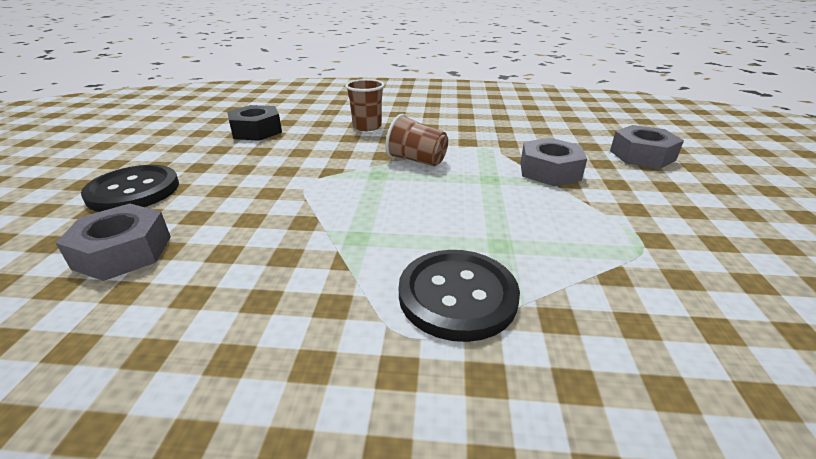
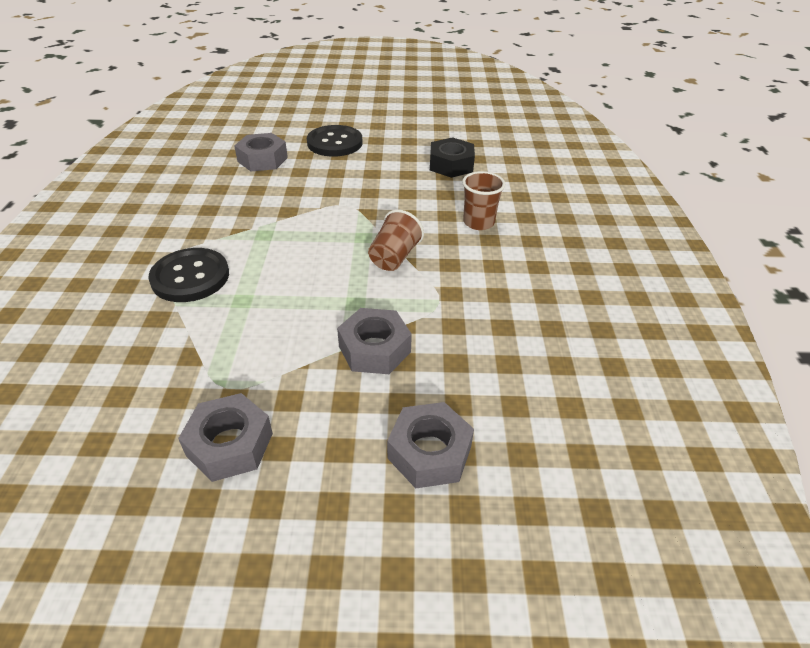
camera: 85 degrees right, 10 degrees up
(711, 235) = (230, 444): none -> grey nut

